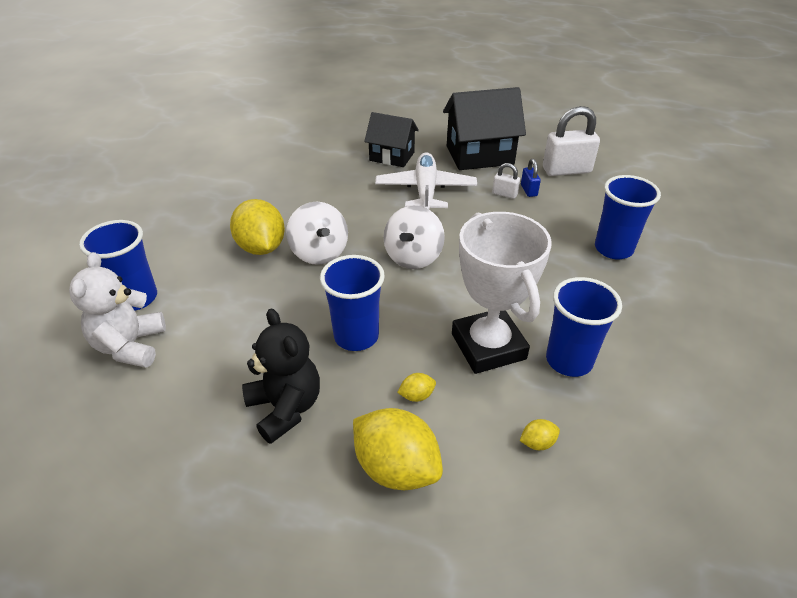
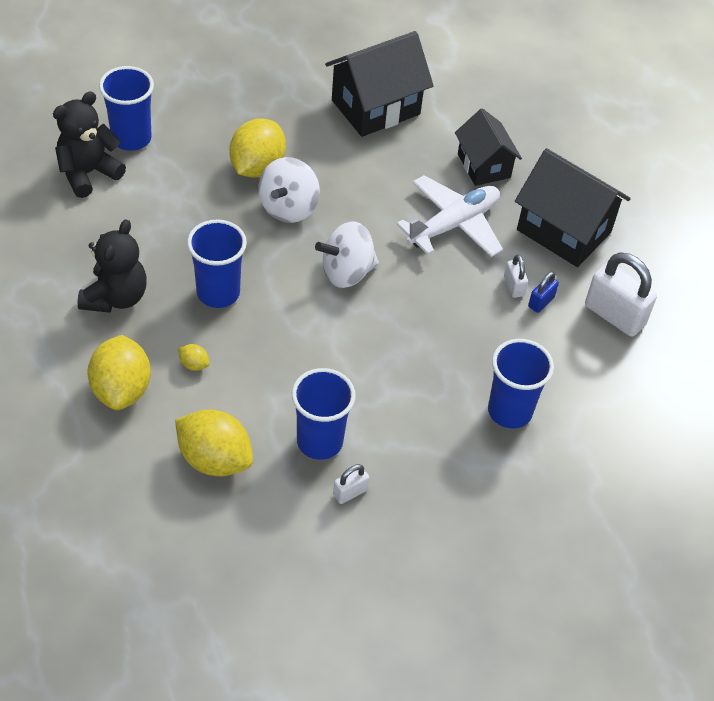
camera: 45 degrees right, 10 degrees up
(130, 346) = (88, 173): white teddy bear -> black teddy bear
(286, 170) = (375, 107): none -> black house
(488, 346) = (286, 381): white trophy -> none
(537, 443) = (214, 459): yellow lemon -> yellow lemon, size x2.36
(636, 371) = (350, 492): none -> white padlock

